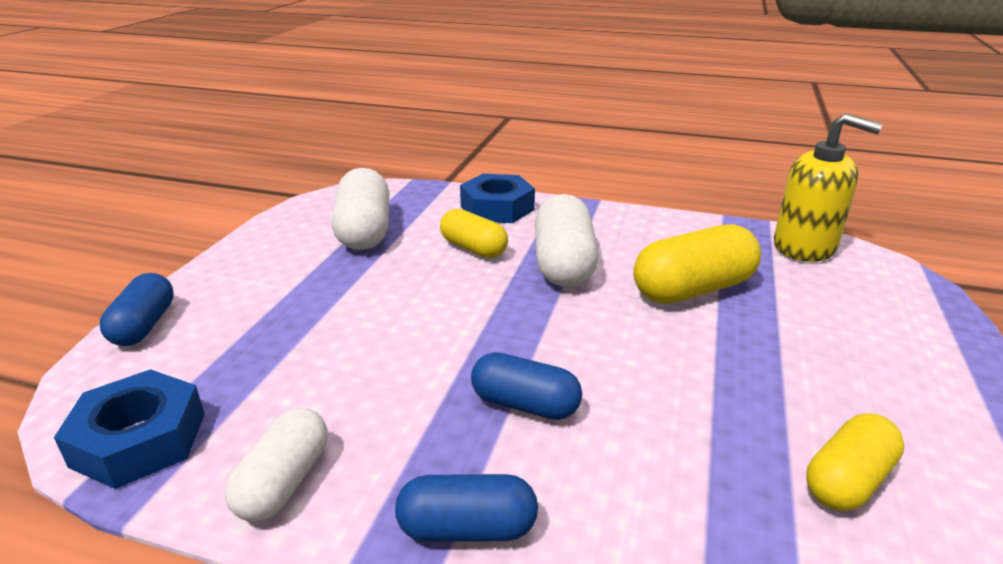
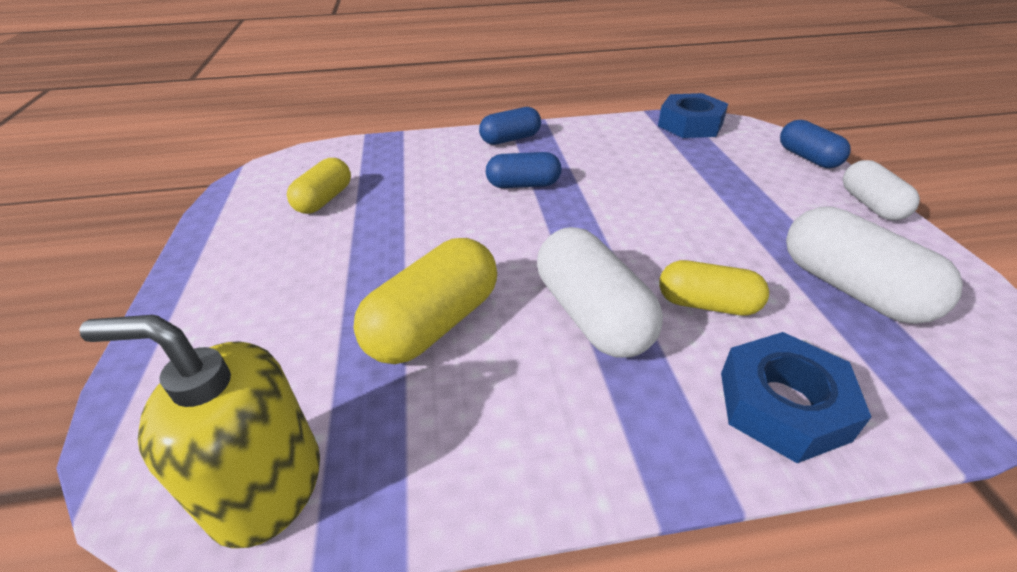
camera: 155 degrees right, 10 degrees up
(284, 482) = (604, 131): white capsule -> white capsule (871, 205)

